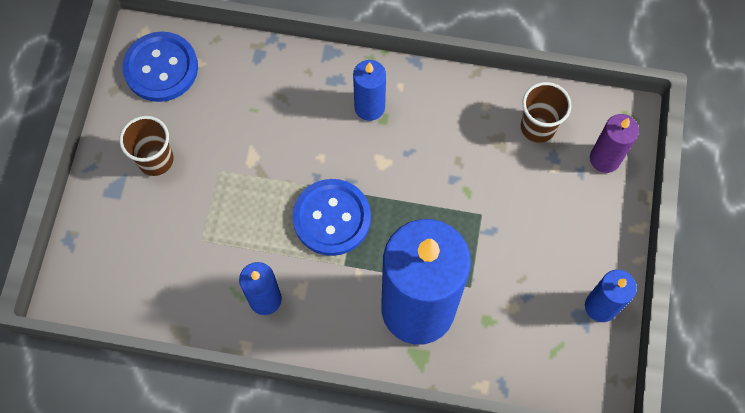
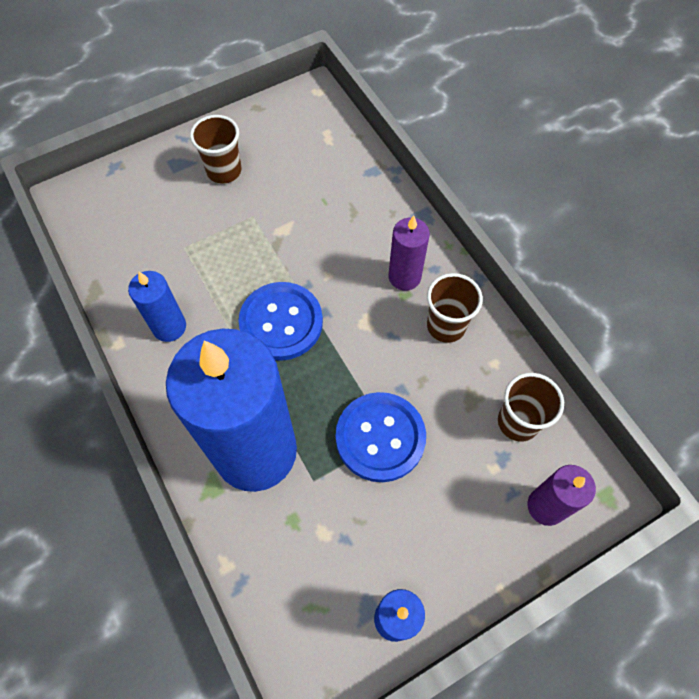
camera: 50 degrees right, 5 degrees down
(161, 68) = (301, 121): blue button -> blue button (380, 437)
(369, 107) = (404, 277): blue candle -> purple candle
(432, 112) = (446, 326): none -> brown cup

